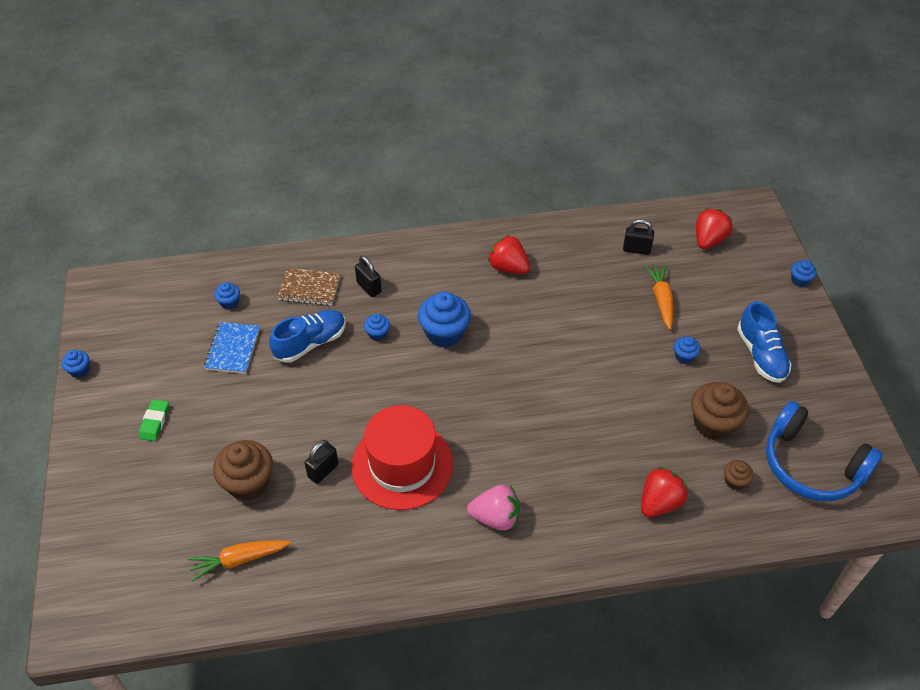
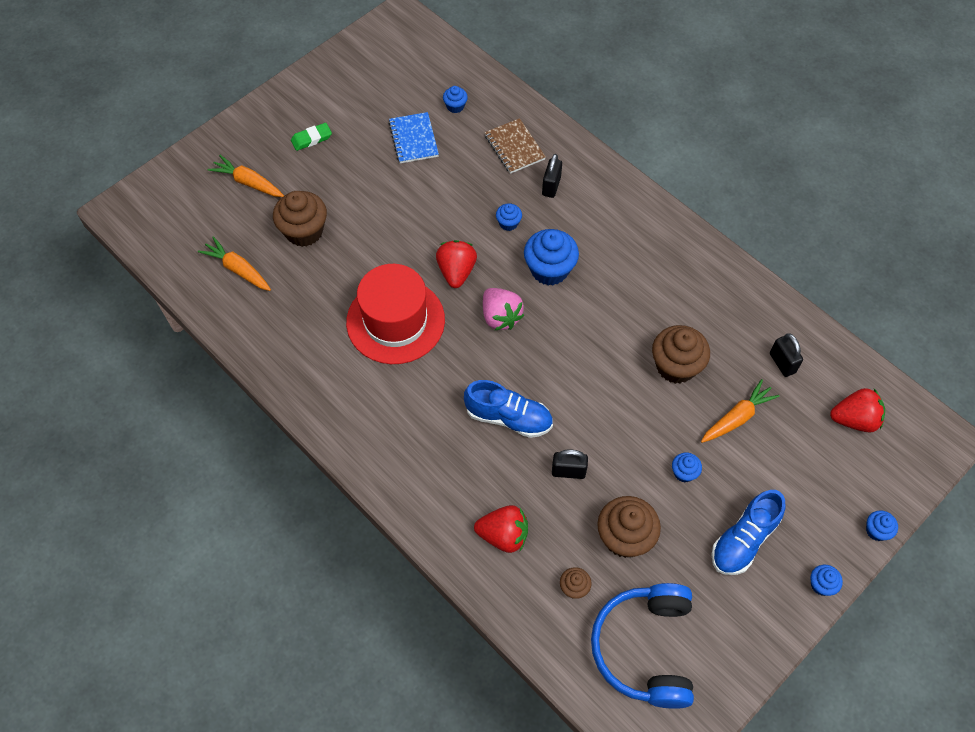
camera: 55 degrees right, 10 degrees up
(79, 370) = (320, 63): blue cupcake -> blue cupcake (821, 585)
(151, 498) = (248, 182): none -> orange carrot
(233, 349) = (413, 139): blue notebook -> blue notebook turned 75 degrees counterclockwise
(310, 343) = (461, 184): blue shoe -> blue shoe (508, 417)
(323, 471) = (350, 272): black padlock -> black padlock (568, 471)
(495, 517) = (396, 416): pink strawberry -> pink strawberry (500, 317)
(508, 267) = (664, 273): red strawberry -> red strawberry (456, 271)
(592, 308) = (676, 366): none -> brown cupcake

